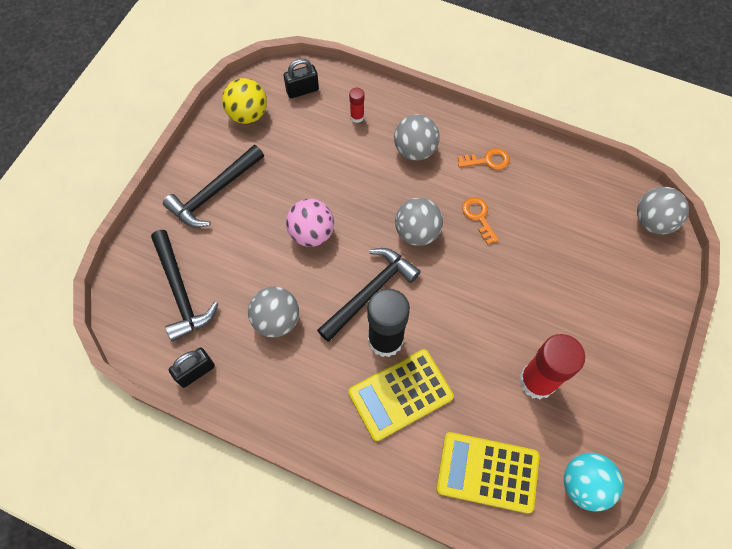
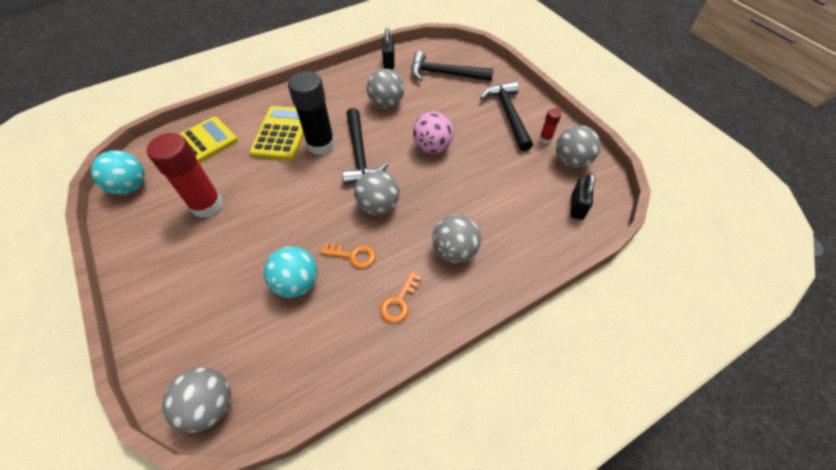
camera: 125 degrees right, 10 degrees down
(248, 114) = (571, 161): yellow ball -> grey ball
(357, 117) = (521, 229): red glue stick -> red glue stick (545, 139)
(535, 238) = (297, 283): none -> turquoise ball

